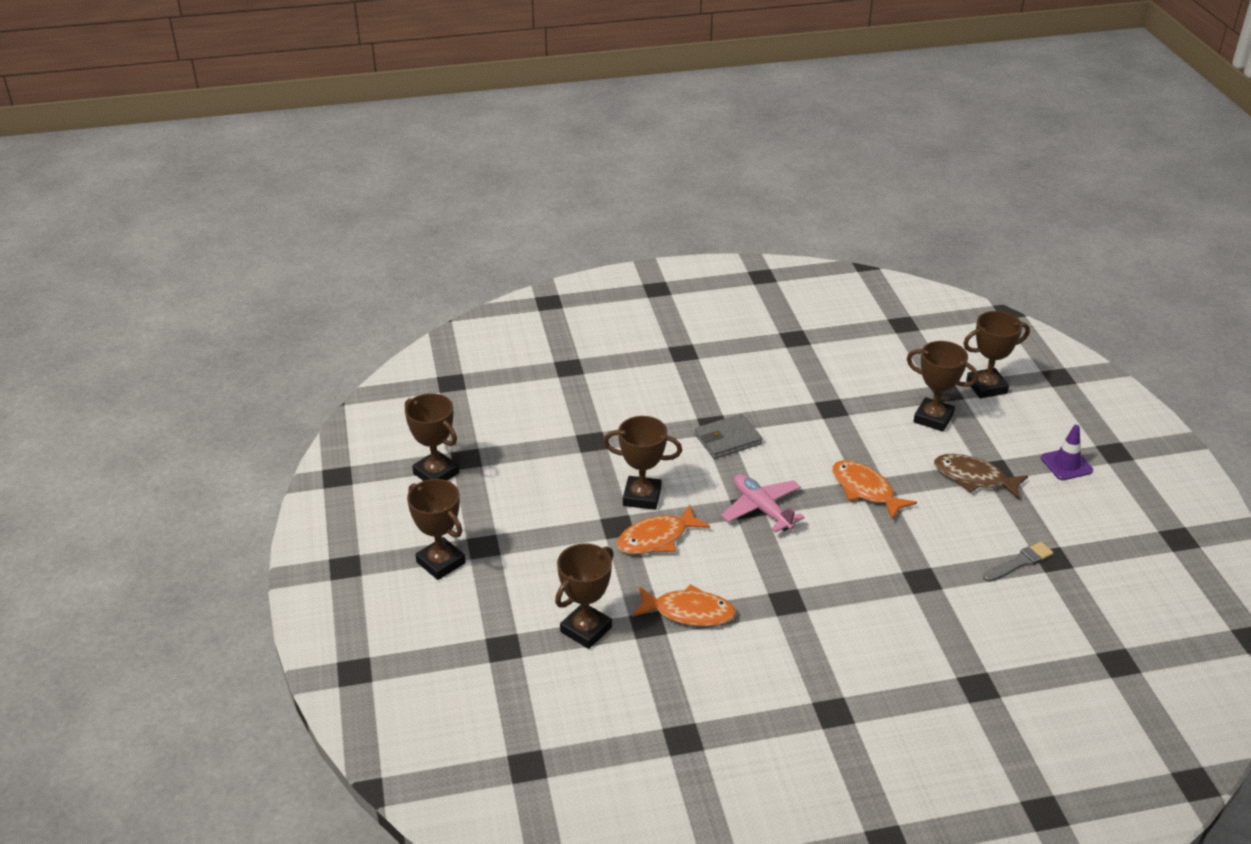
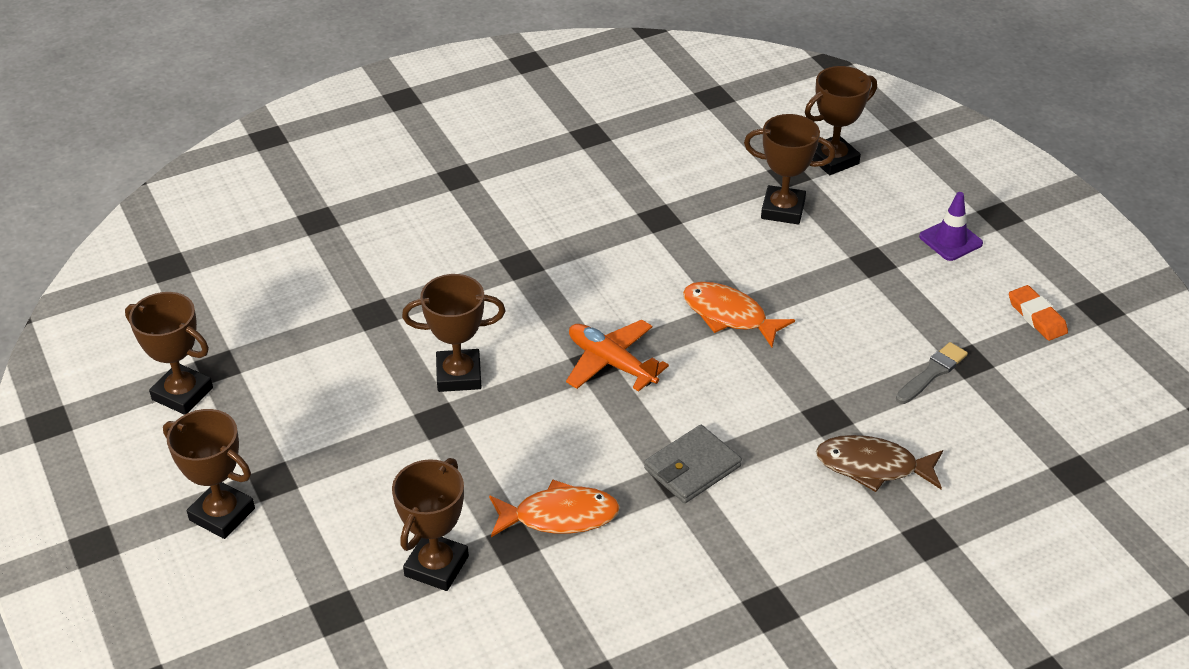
camera: 15 degrees left, 5 degrees up
(657, 538) = (493, 427): orange fish -> none
(727, 439) = (545, 280): grey wallet -> grey wallet (692, 467)
(762, 509) = (611, 363): pink plane -> orange plane
(974, 478) = (851, 277): brown fish -> brown fish (873, 466)
(1122, 535) = (1036, 316): none -> orange eraser

